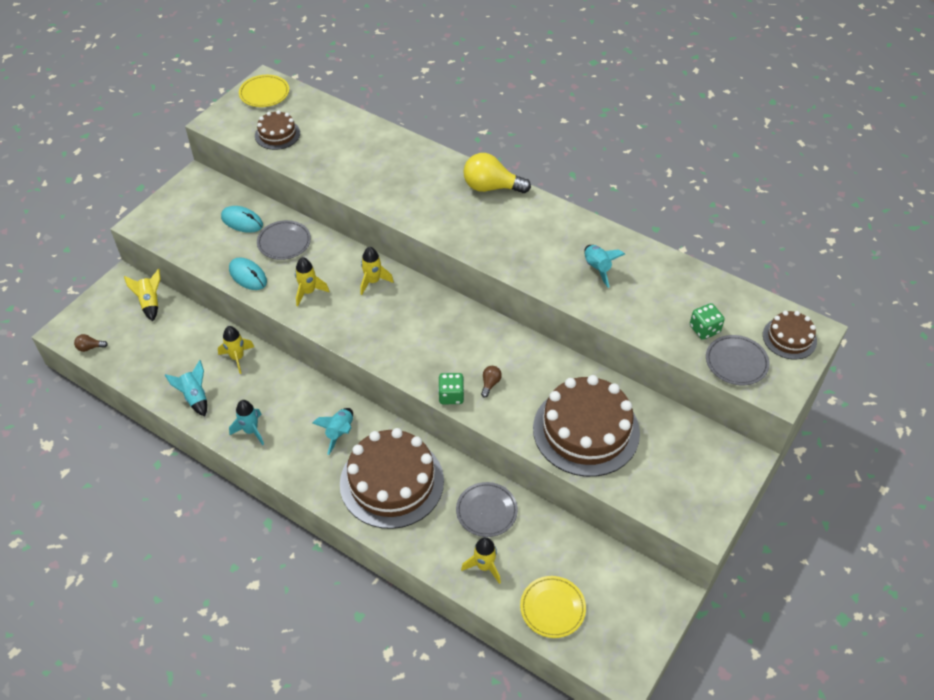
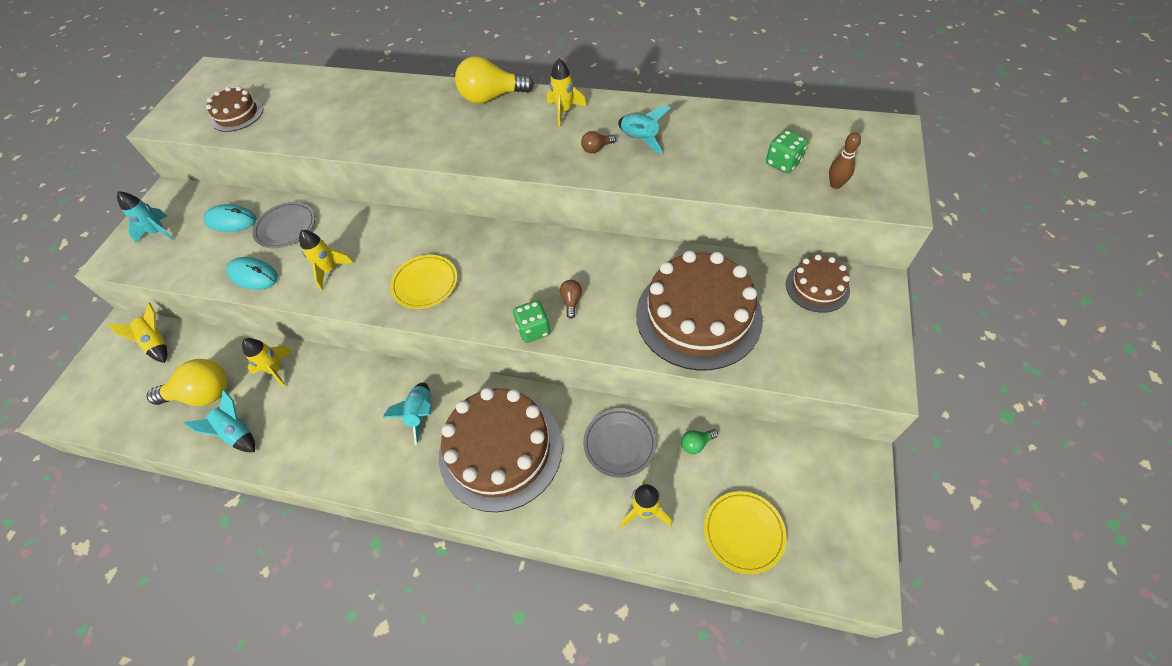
camera: 15 degrees left, 5 degrees up
(90, 347) = (94, 418): brown light bulb -> brown light bulb (596, 149)
(176, 357) = (202, 394): none -> yellow light bulb
(251, 431) = (316, 449): turquoise rocket -> turquoise rocket (158, 232)
(264, 93) = (212, 81): yellow plate -> yellow plate (425, 284)
(373, 281) = (399, 236): yellow rocket -> yellow rocket (564, 111)
(547, 533) = (696, 444): none -> green light bulb
(736, 362) = (835, 185): grey plate -> brown bowling pin
(789, 338) = (872, 144): brown cake -> brown cake (817, 287)

